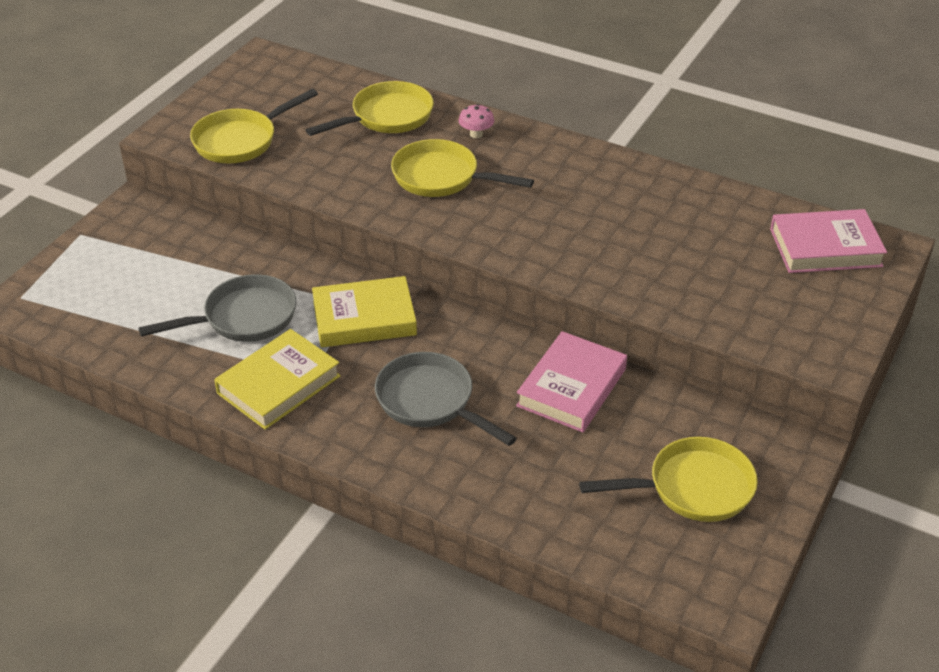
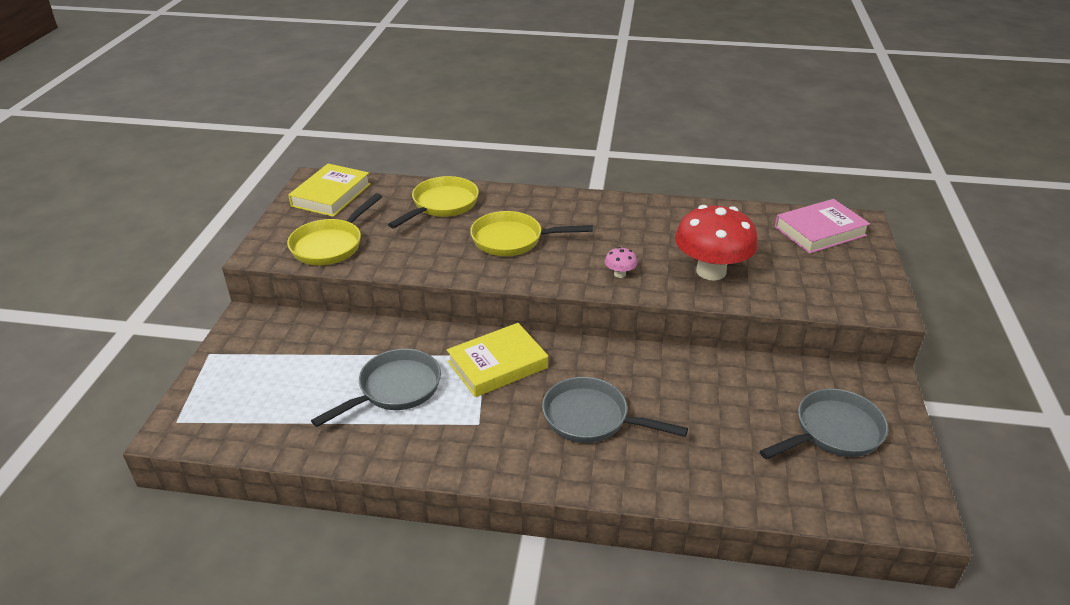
camera: 20 degrees left, 5 degrees down
(279, 384) = (456, 438): yellow book -> yellow book (331, 195)
(476, 134) = (519, 204): pink mushroom -> pink mushroom (619, 274)
(571, 387) = (693, 378): pink book -> none
(649, 267) = (711, 271): none -> red mushroom
(692, 488) = (833, 432): yellow pan -> grey pan

